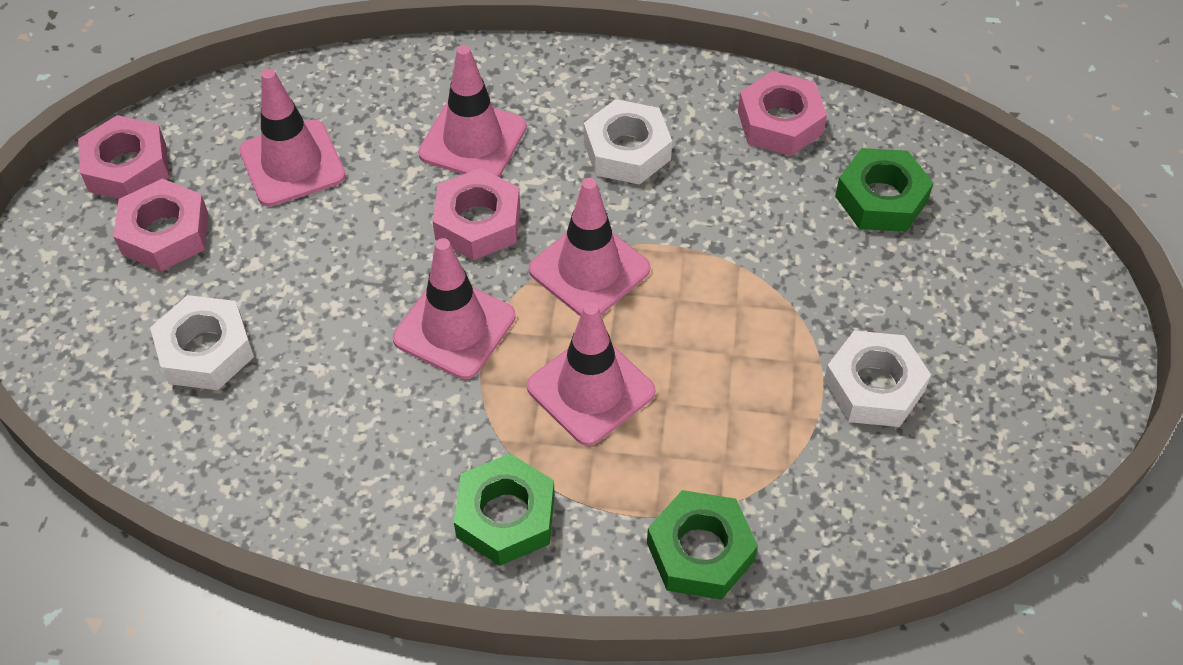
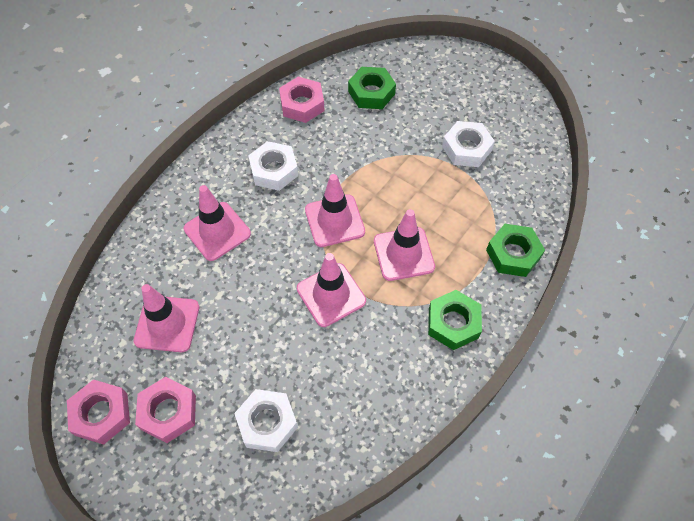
camera: 60 degrees left, 5 degrees up
(478, 222) = (272, 254): pink nut -> none

